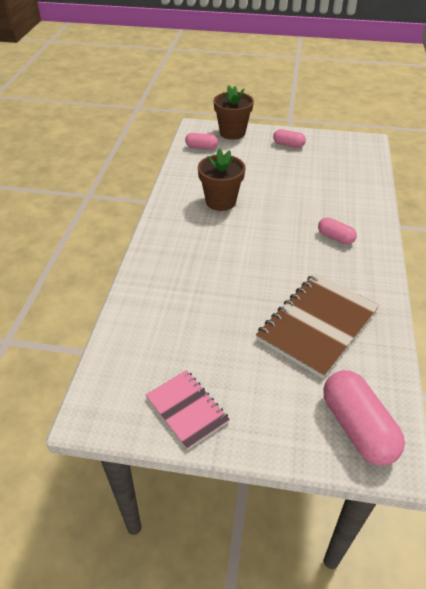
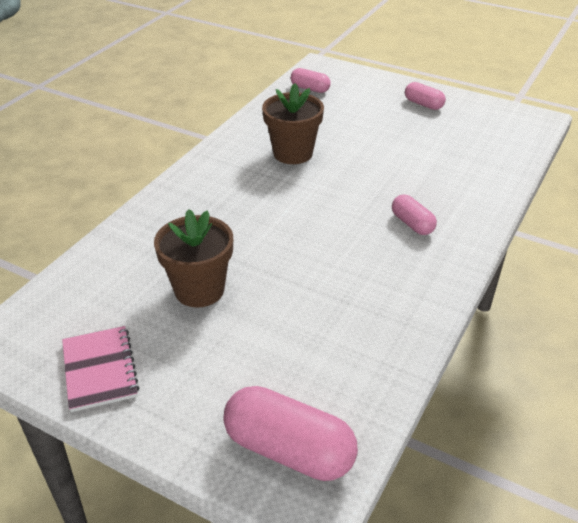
camera: 20 degrees right, 5 degrees down
(232, 133) = (360, 79): brown flower pot -> brown flower pot (199, 290)
(317, 325) = (318, 319): brown notebook -> none
(357, 427) = (289, 450): pink capsule -> pink capsule turned 60 degrees counterclockwise

